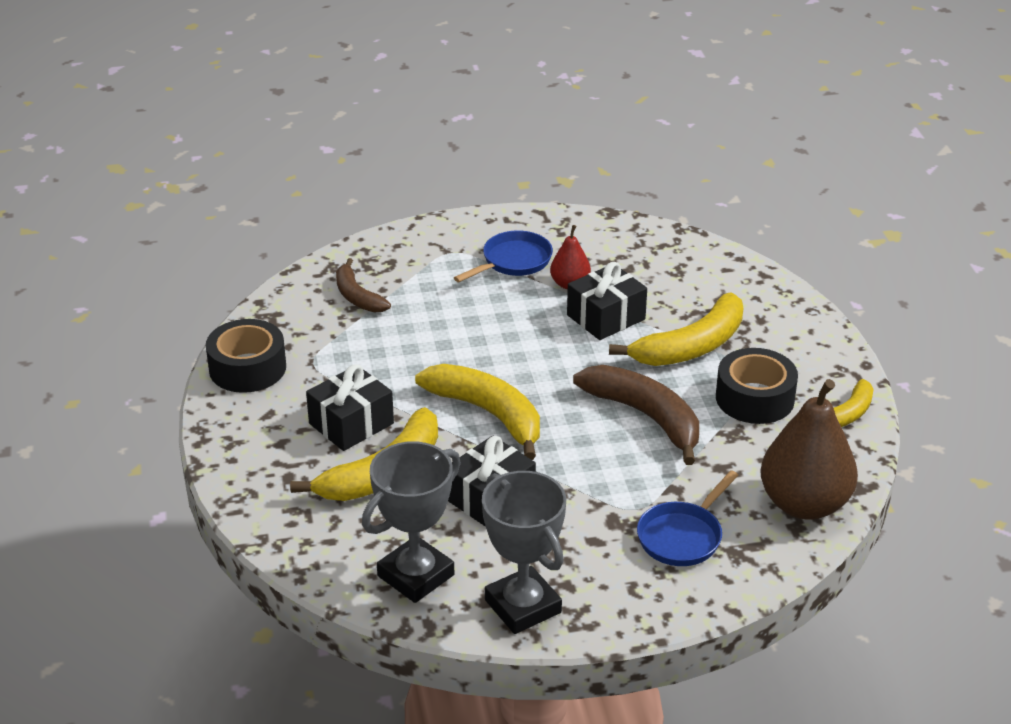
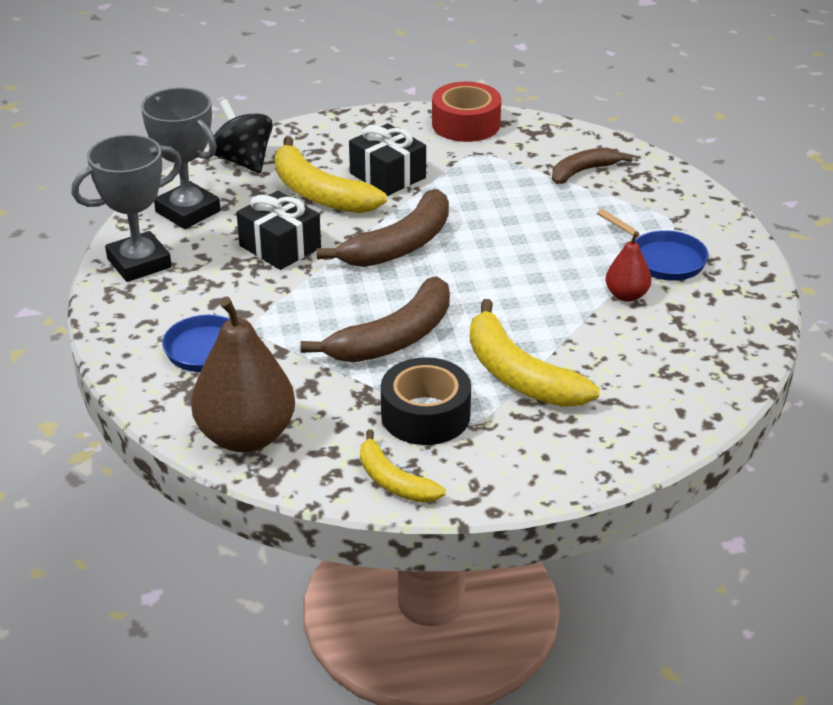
camera: 90 degrees right, 0 degrees up
(247, 368) = (466, 124): black tape -> red tape
(305, 537) = (243, 161): none -> black spinning top
(488, 414) = (400, 245): yellow banana -> brown banana
(606, 317) = (567, 318): black gift -> none

